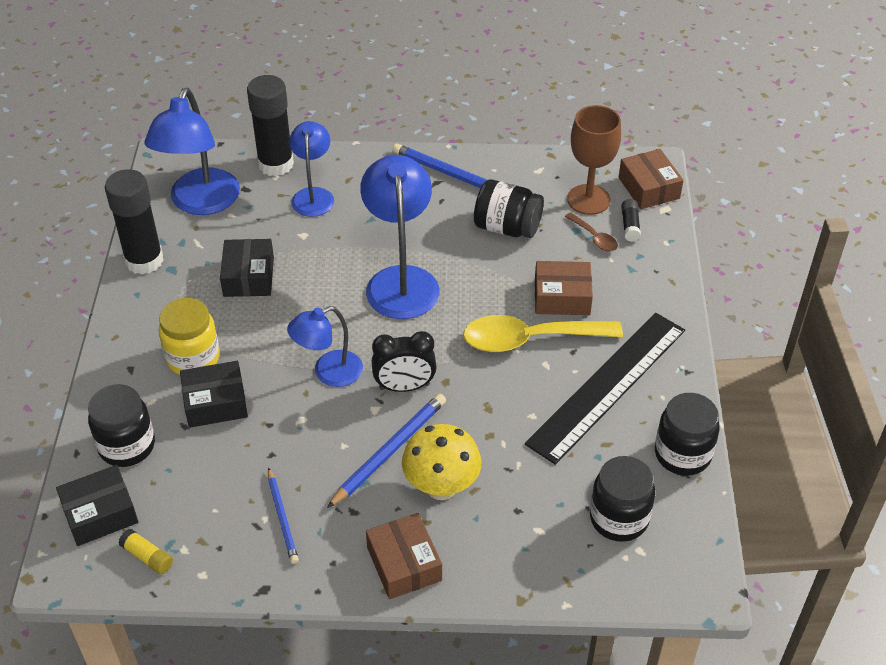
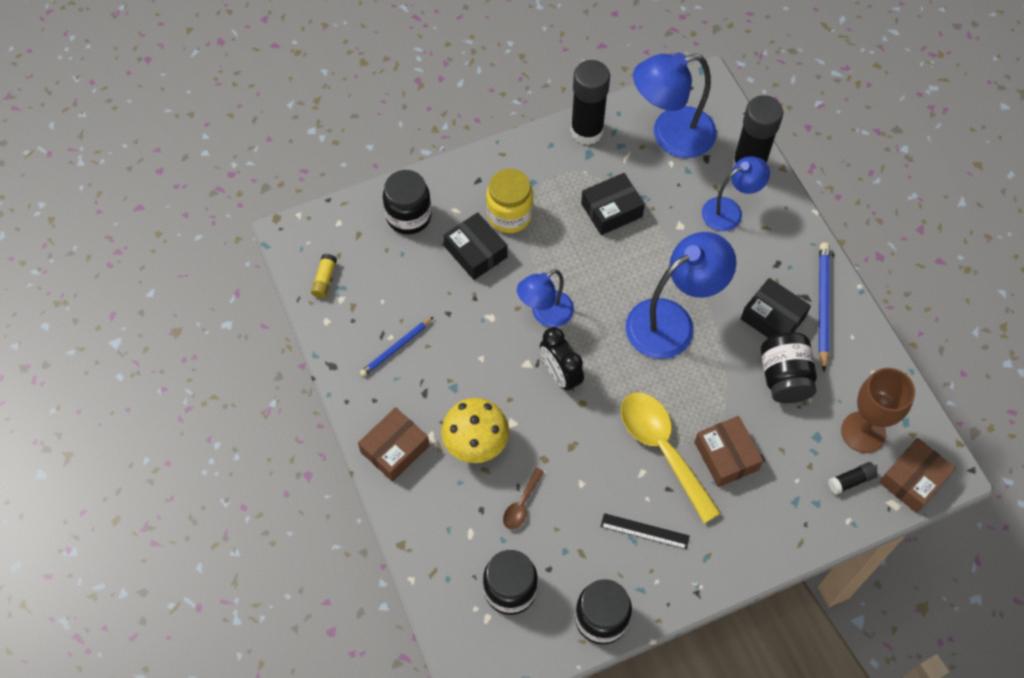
camera: 65 degrees right, 15 degrees up
(100, 514) = (345, 232): black box -> black box (773, 318)
(328, 373) = (545, 314): blue lamp -> blue lamp turned 75 degrees counterclockwise
(389, 452) = (491, 393): blue pencil -> none
(594, 237) = (816, 455): brown spoon -> brown spoon (521, 505)
(607, 385) = (644, 531): black ruler -> black ruler, size x0.42

